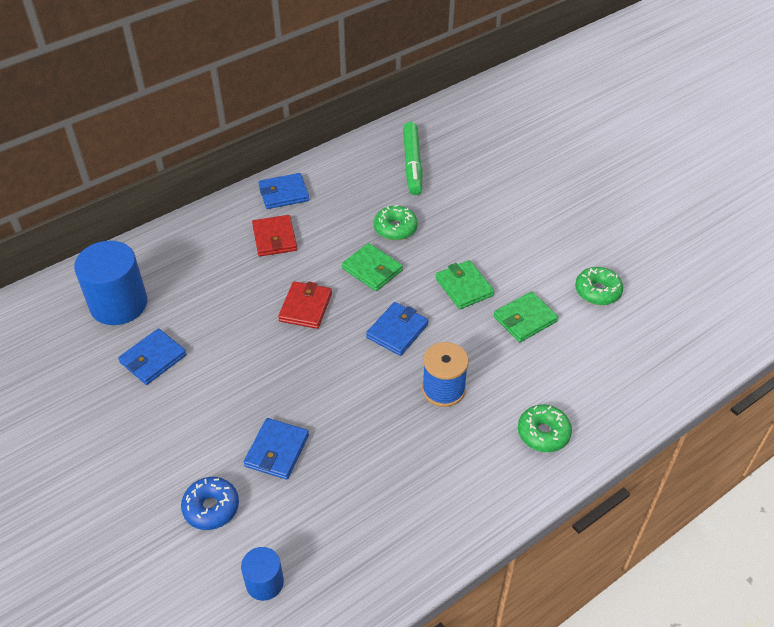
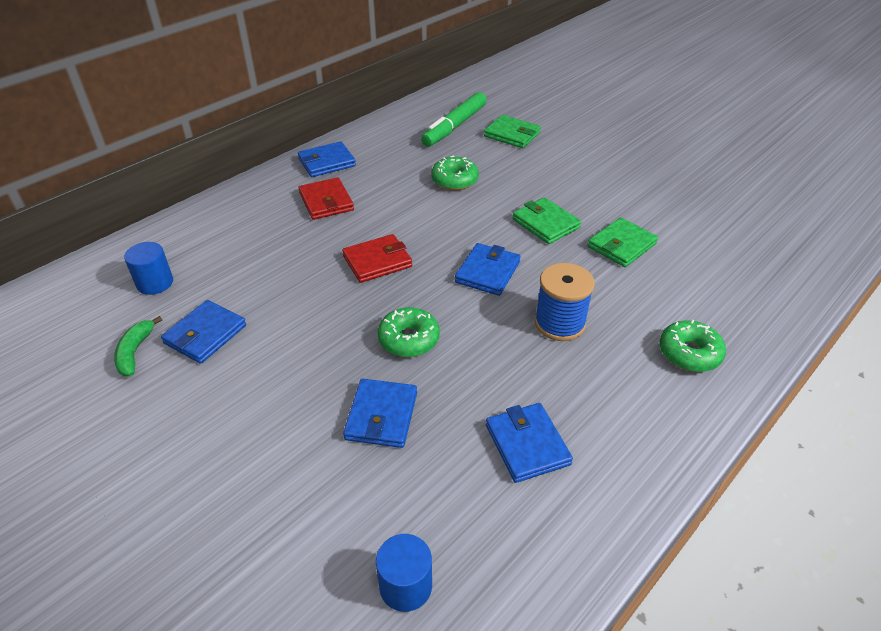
camera: 10 degrees left, 5 degrees down
(97, 367) = (135, 352): none -> green banana
(119, 304) = (155, 283): blue cylinder -> blue cylinder, size x0.53
(211, 508) = (311, 497): blue donut -> none
(305, 307) = (377, 261): red wallet -> red wallet turned 60 degrees clockwise
(372, 269) = (441, 218): green wallet -> green wallet (512, 134)
(383, 492) = (527, 445): none -> blue wallet
(412, 164) = (454, 126): green marker -> green marker turned 45 degrees clockwise
(597, 291) = (685, 212): green donut -> green donut (409, 339)

